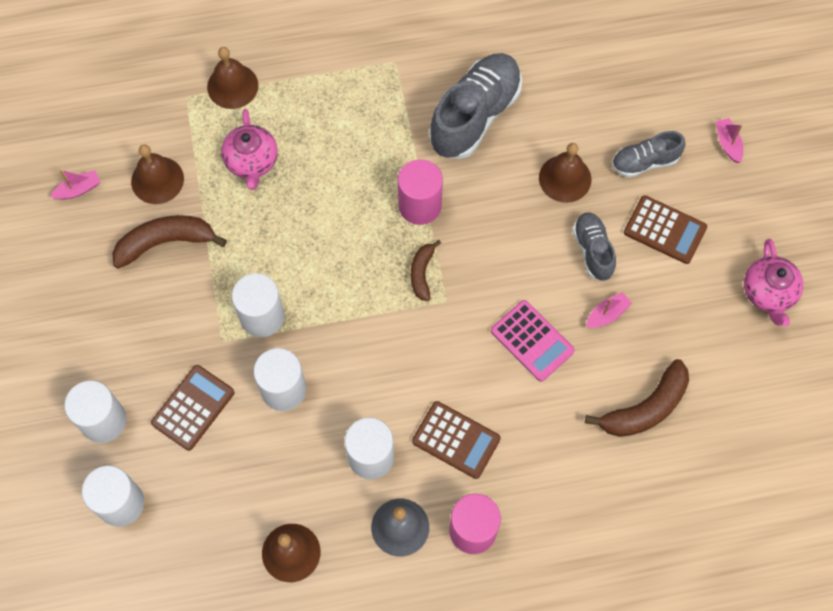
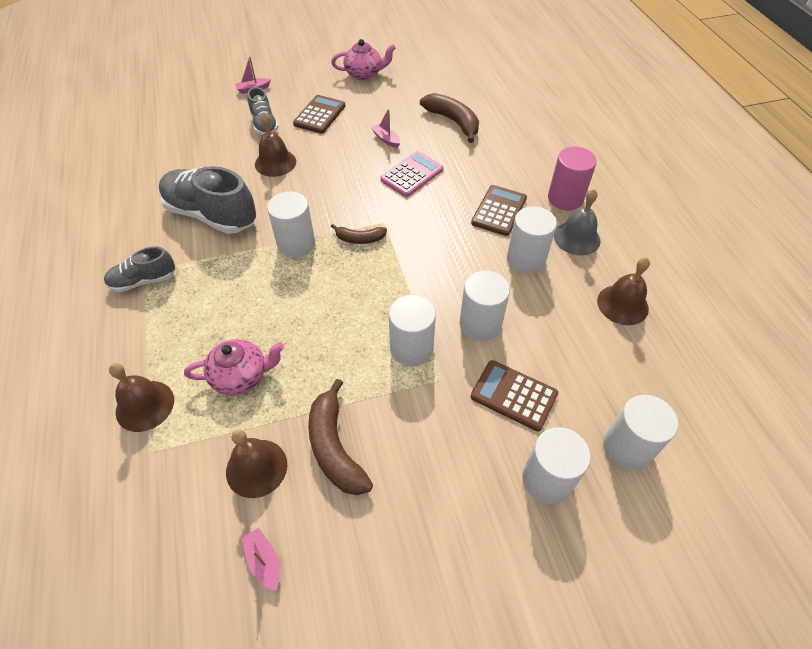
camera: 95 degrees left, 15 degrees down
(420, 205) = (296, 244): pink cylinder -> white cylinder
(593, 250) = (336, 147): grey shoe -> grey shoe (143, 281)

